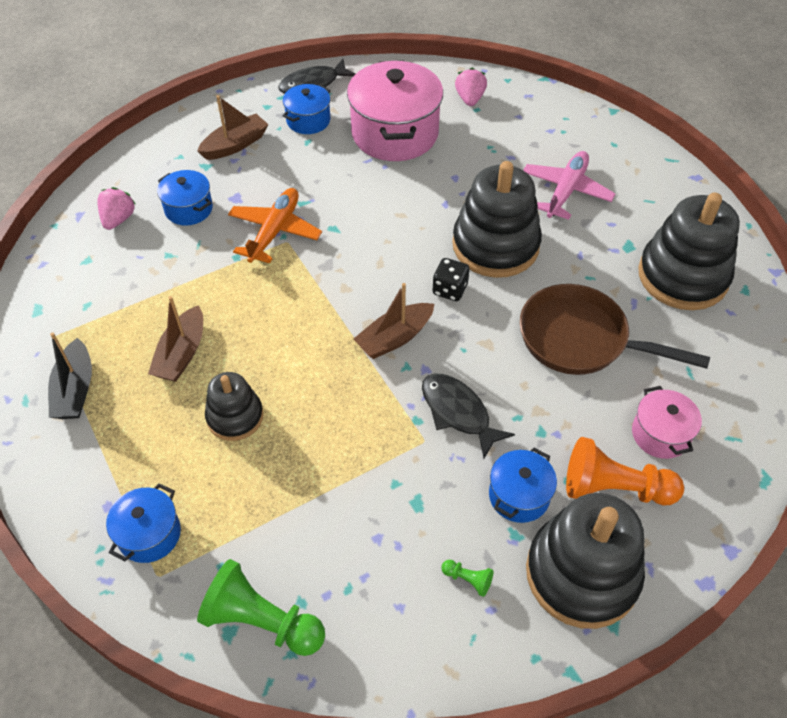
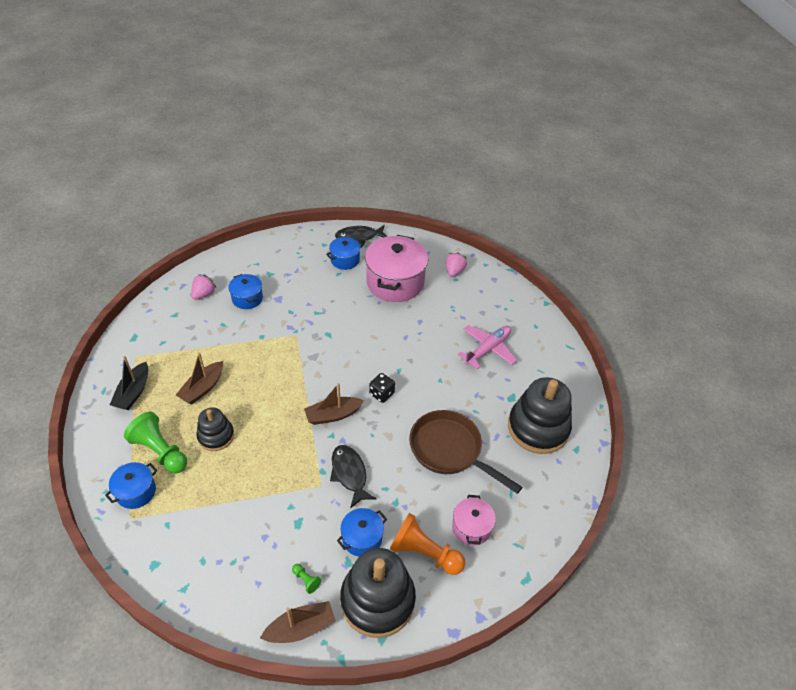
camera: 15 degrees right, 5 degrees down
(235, 145) = (293, 265): brown boat -> brown boat (301, 628)
(262, 621) = (175, 564): green pawn -> green pawn (160, 451)
(275, 231) = (292, 326): orange plane -> none
(495, 245) = (424, 373): black stacking toy -> none

